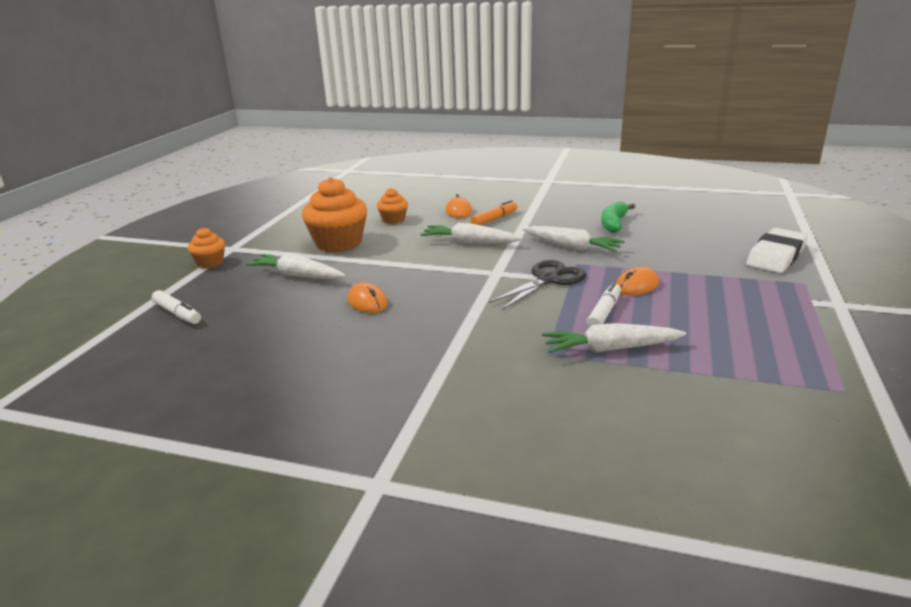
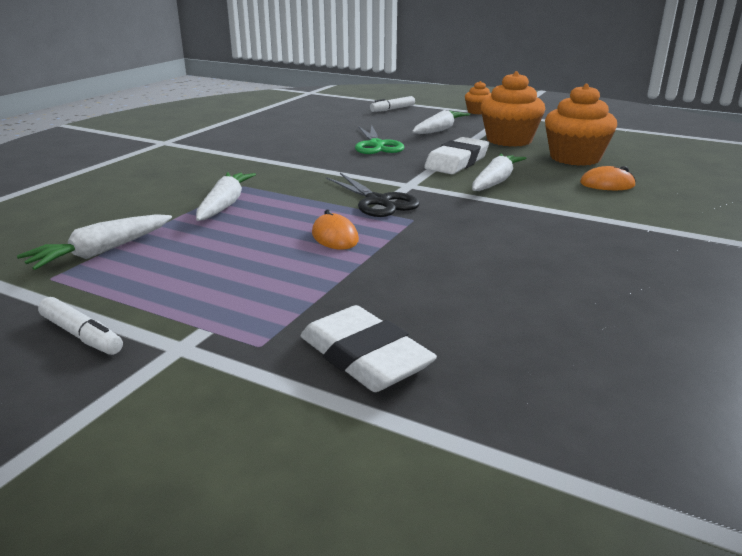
camera: 100 degrees right, 0 degrees up
(367, 302) = (376, 145): orange mouse -> green scissors
(393, 220) = (575, 158): orange cupcake -> orange cupcake, size x1.89
(419, 259) = (457, 162): none -> white eraser
(494, 219) = (575, 198): orange marker -> none
(571, 247) = (464, 223): white carrot -> white carrot (101, 252)
(604, 312) = (288, 213): white marker -> white marker (81, 335)
(613, 223) = (550, 262): green banana -> none

